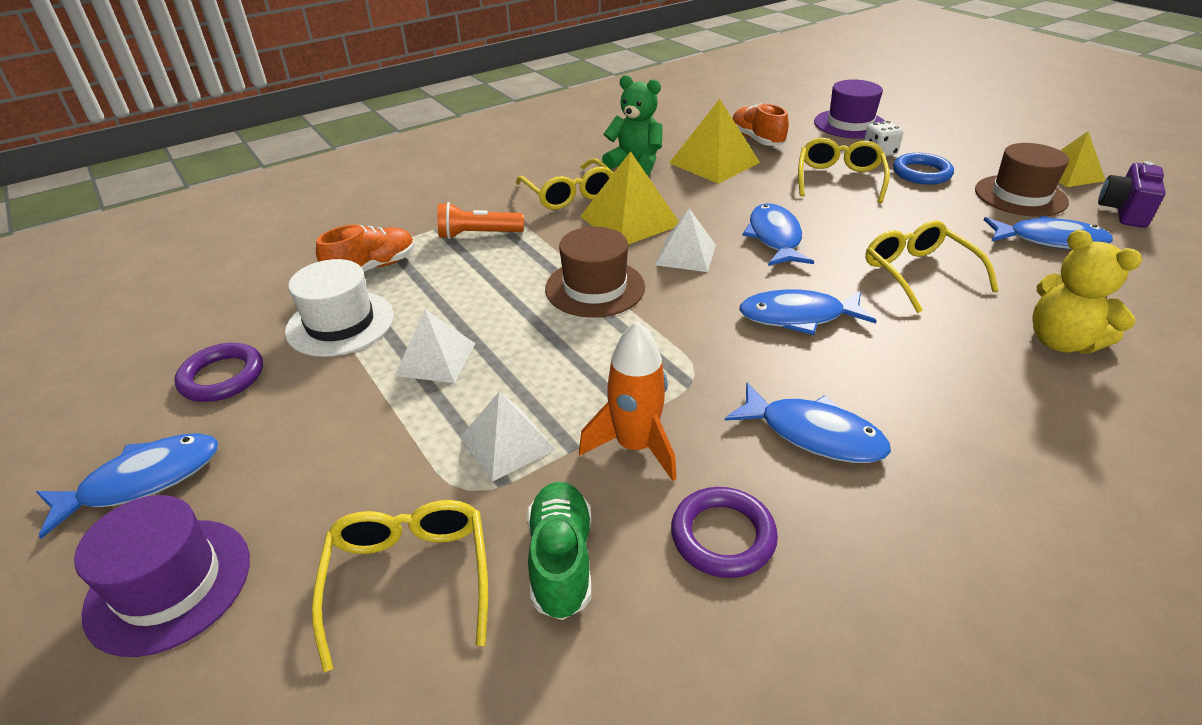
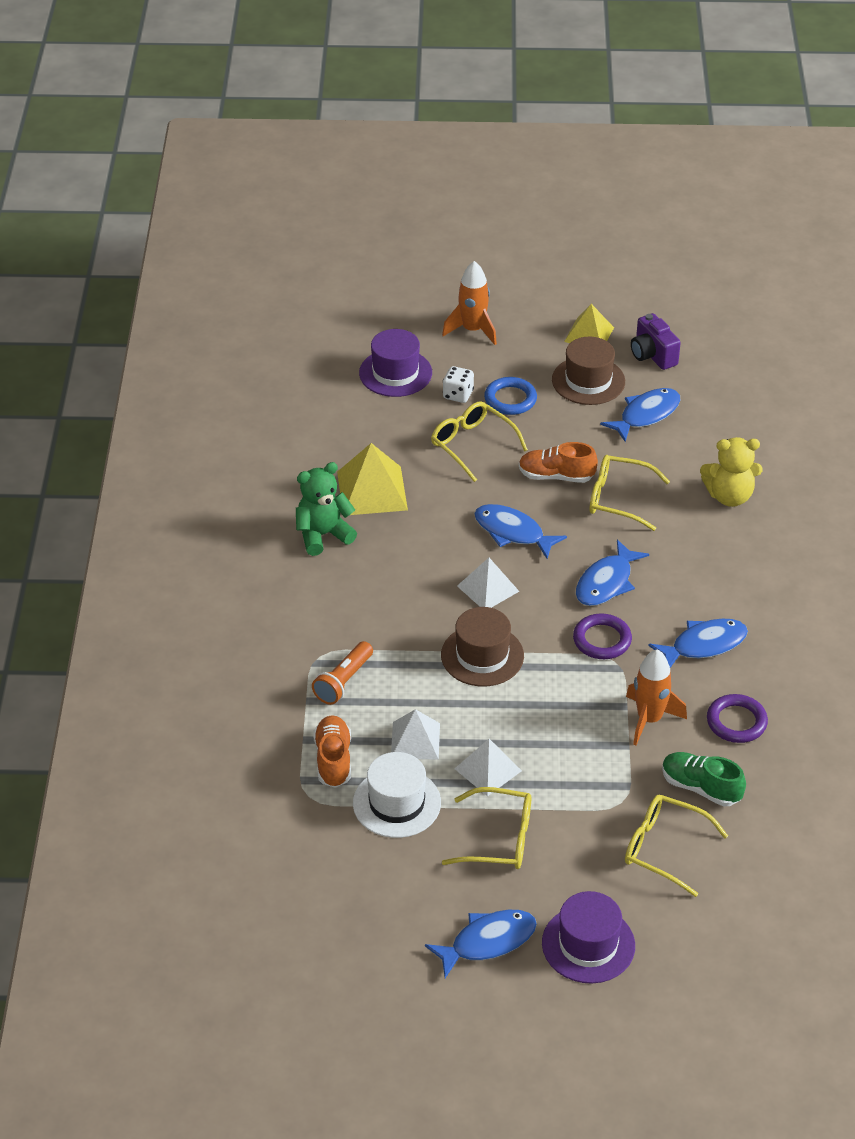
camera: 55 degrees left, 5 degrees up
(143, 481) = (488, 942): blue fish -> blue fish turned 60 degrees clockwise
(222, 377) = (406, 882): purple ring -> purple ring (602, 640)
(507, 443) = (599, 770): white pyramid -> white pyramid (415, 740)
(569, 194) = (333, 600): yellow glasses -> yellow glasses (499, 839)
(630, 220) = (411, 589): yellow pyramid -> none
(756, 139) = (360, 441): orange shoe -> orange shoe (556, 476)
(956, 131) = (472, 330): none -> orange rocket

